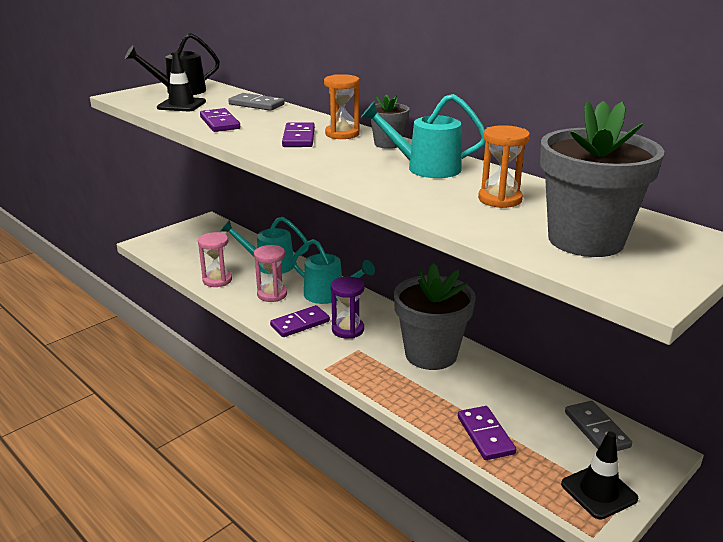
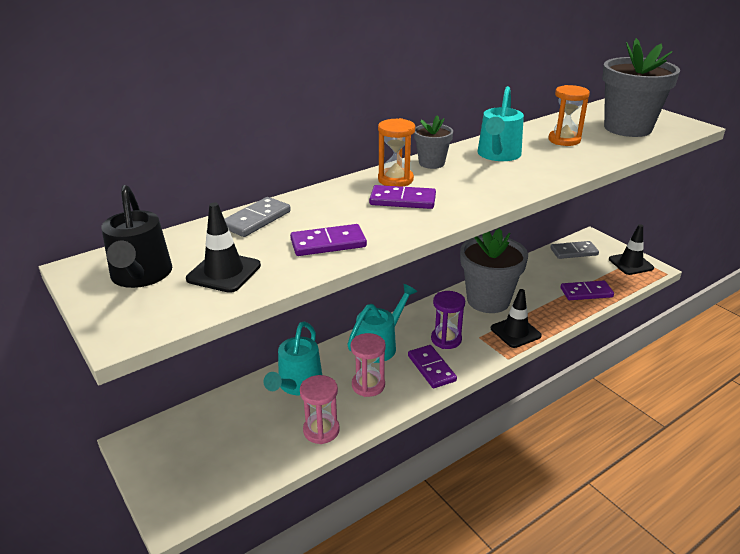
camera: 80 degrees left, 5 degrees up
(373, 373) = (515, 332): none -> black traffic cone

